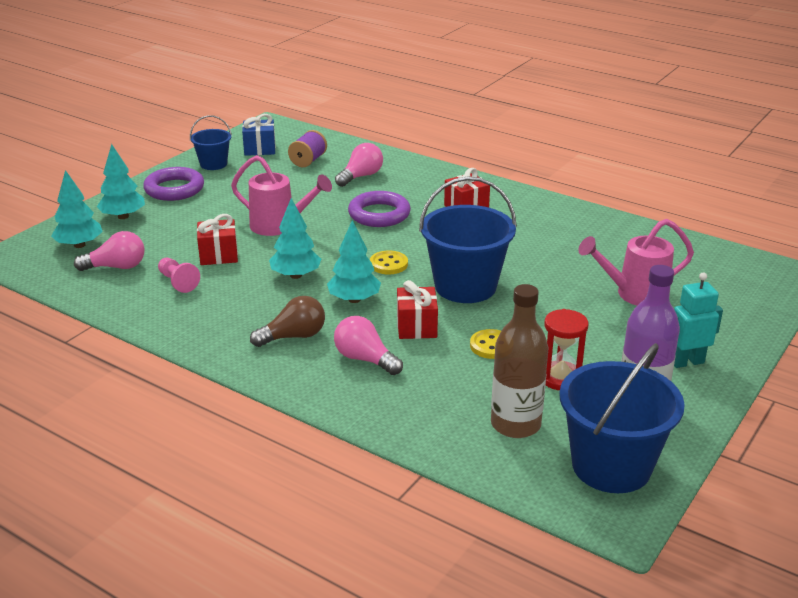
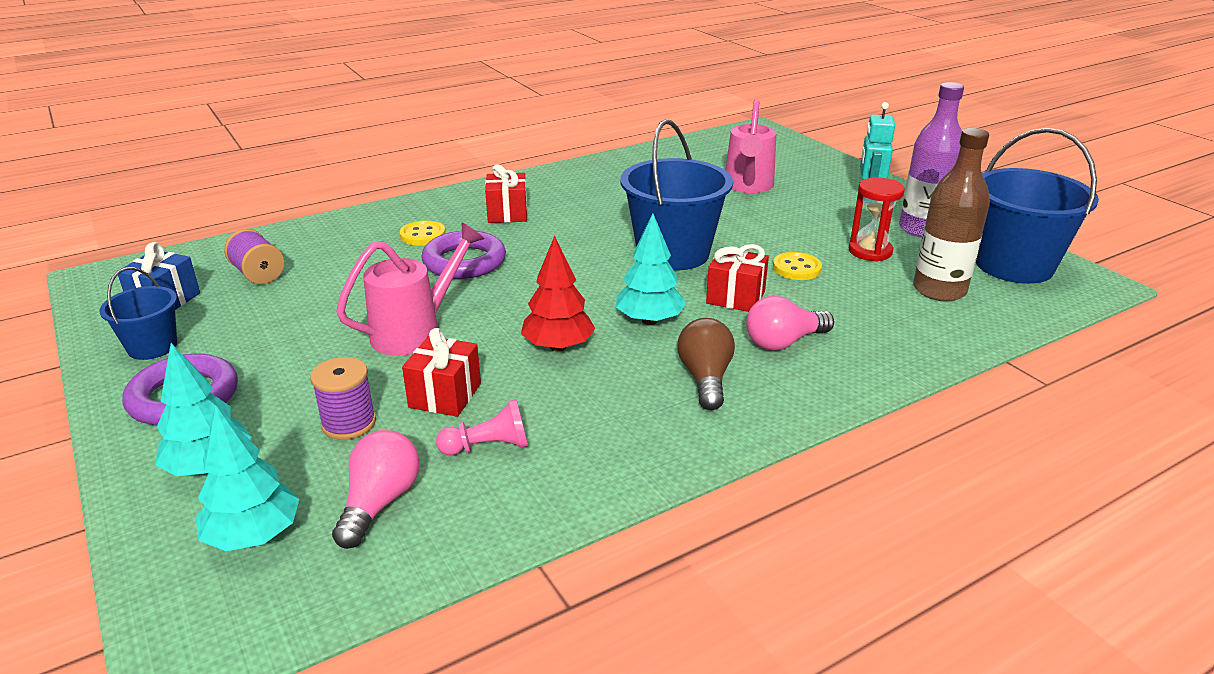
camera: 65 degrees left, 0 degrees up
(177, 237) = (348, 423): none -> purple spool
(295, 275) = (558, 347): turquoise tree -> red tree
(361, 176) = (353, 251): pink light bulb -> none
(388, 264) = (588, 282): yellow button -> yellow button (423, 235)

